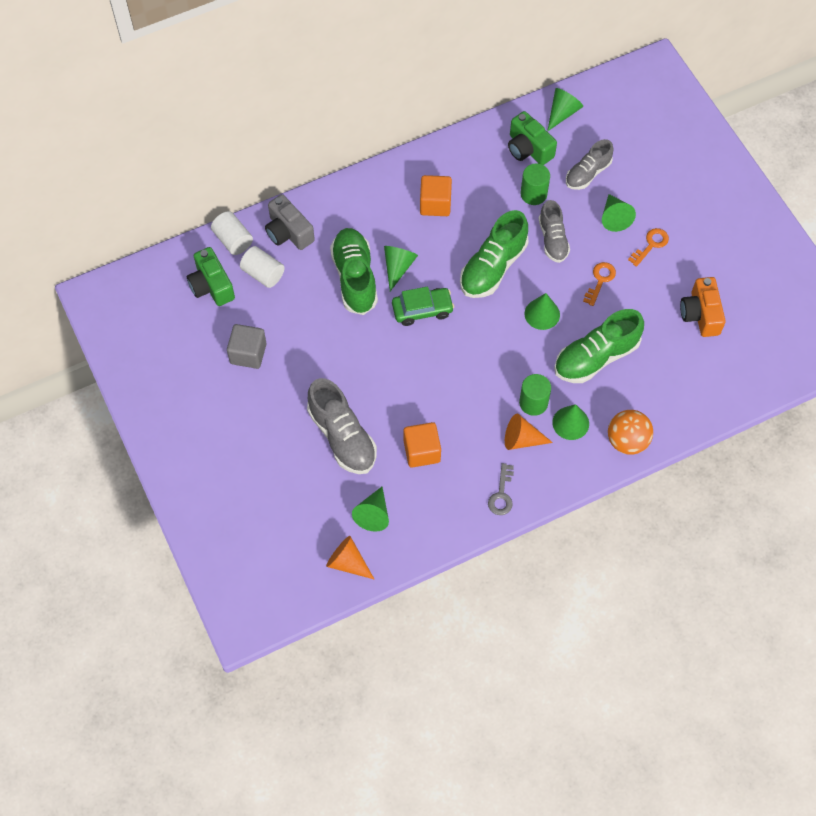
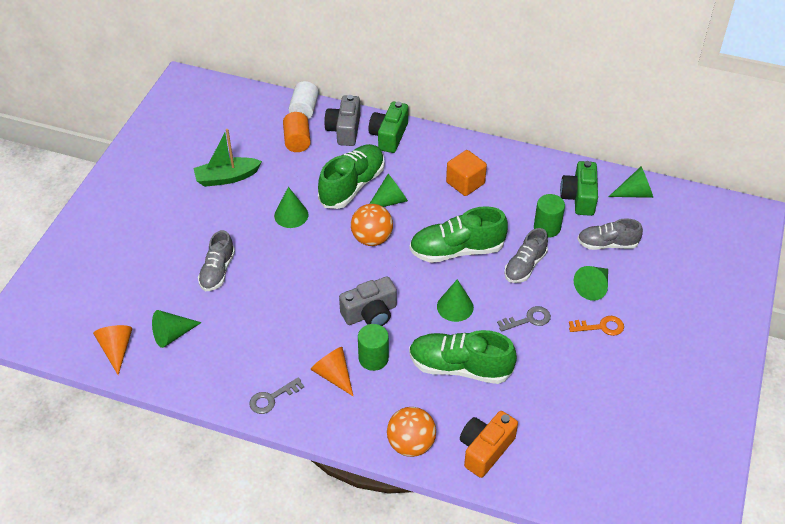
camera: 45 degrees right, 15 degrees down
(211, 285) = (257, 124): green camera -> green camera (389, 136)
(248, 353) = (227, 177): grey cube -> green boat
(263, 273) = (297, 141): white cylinder -> orange cylinder
(342, 436) = (217, 271): grey shoe -> grey shoe, size x0.64
(422, 310) = (372, 238): green car -> orange ball
(422, 451) = (255, 323): orange cube -> none
(491, 371) = (370, 313): none -> grey camera
(570, 423) = (383, 395): green cone -> green cone (291, 215)
(600, 280) = (528, 319): orange key -> grey key
(700, 314) = (584, 406): orange camera -> orange camera (485, 449)

